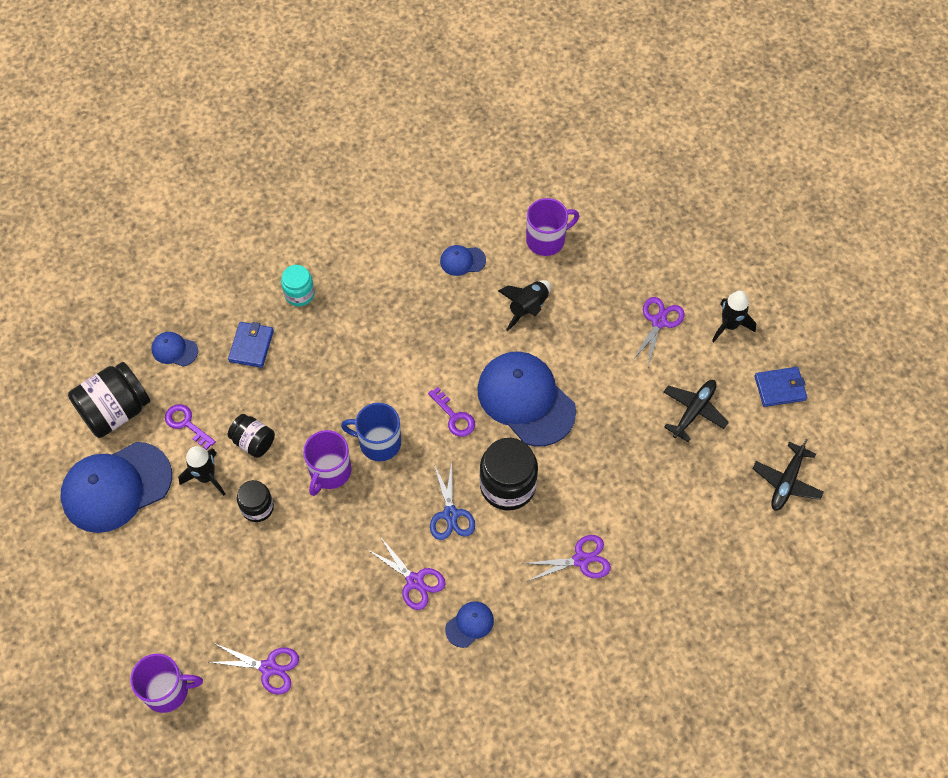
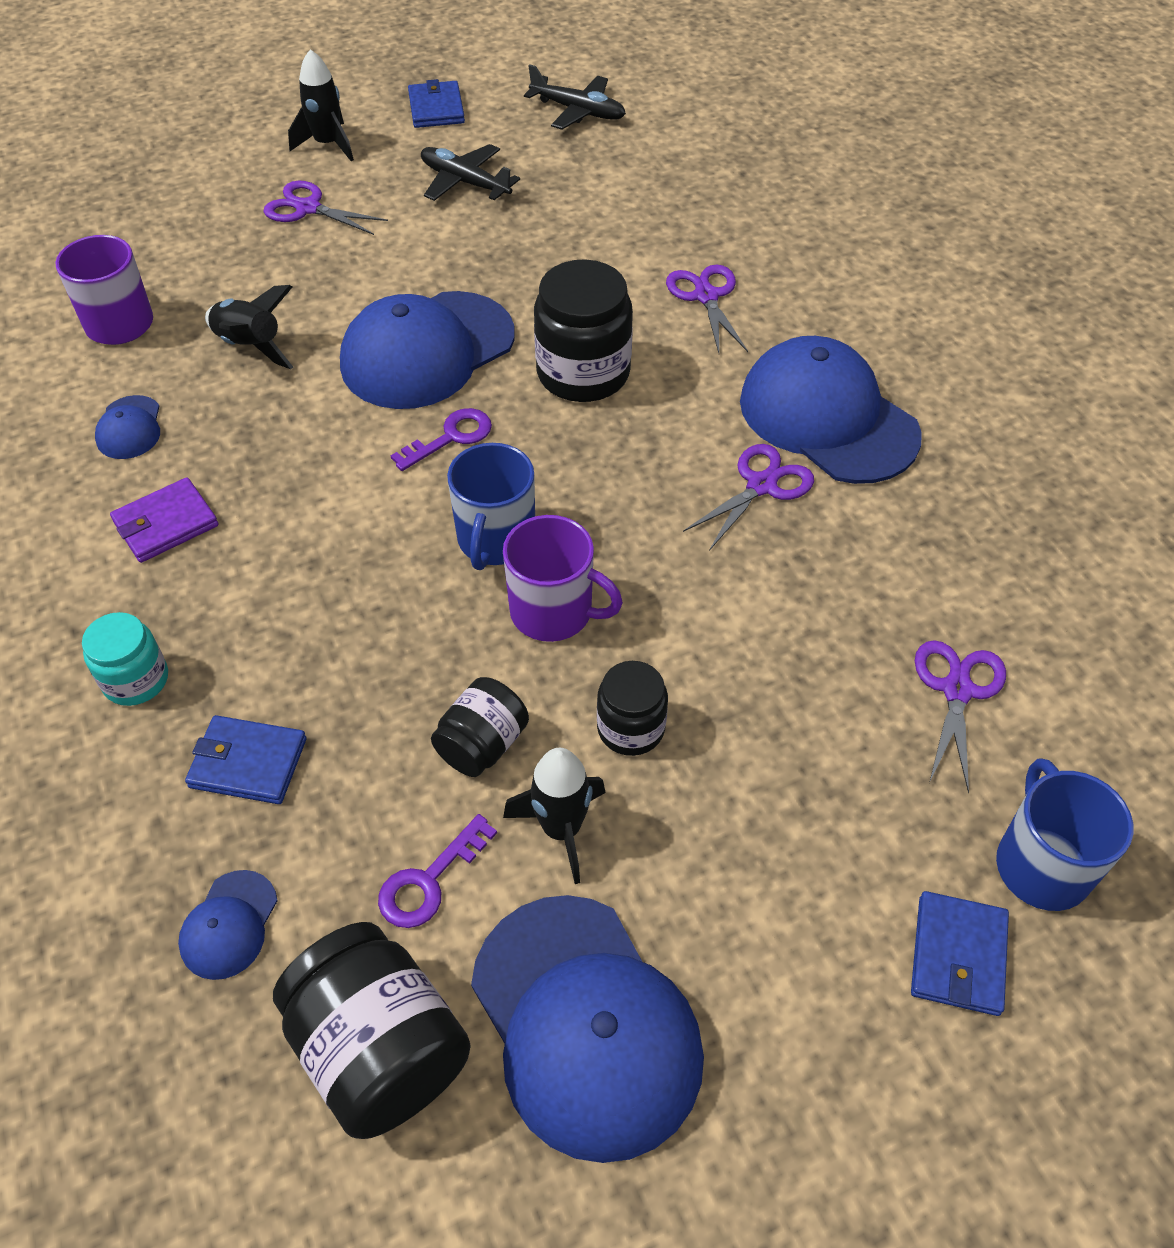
camera: 90 degrees left, 10 degrees down
(128, 643) = (958, 955): none -> blue wallet
(167, 690) = (1041, 864): purple mug -> blue mug
(394, 289) = (165, 523): none -> purple wallet
(451, 514) = (637, 441): blue scissors -> none
(469, 624) = (827, 418): blue cap -> blue cap, size x2.26

